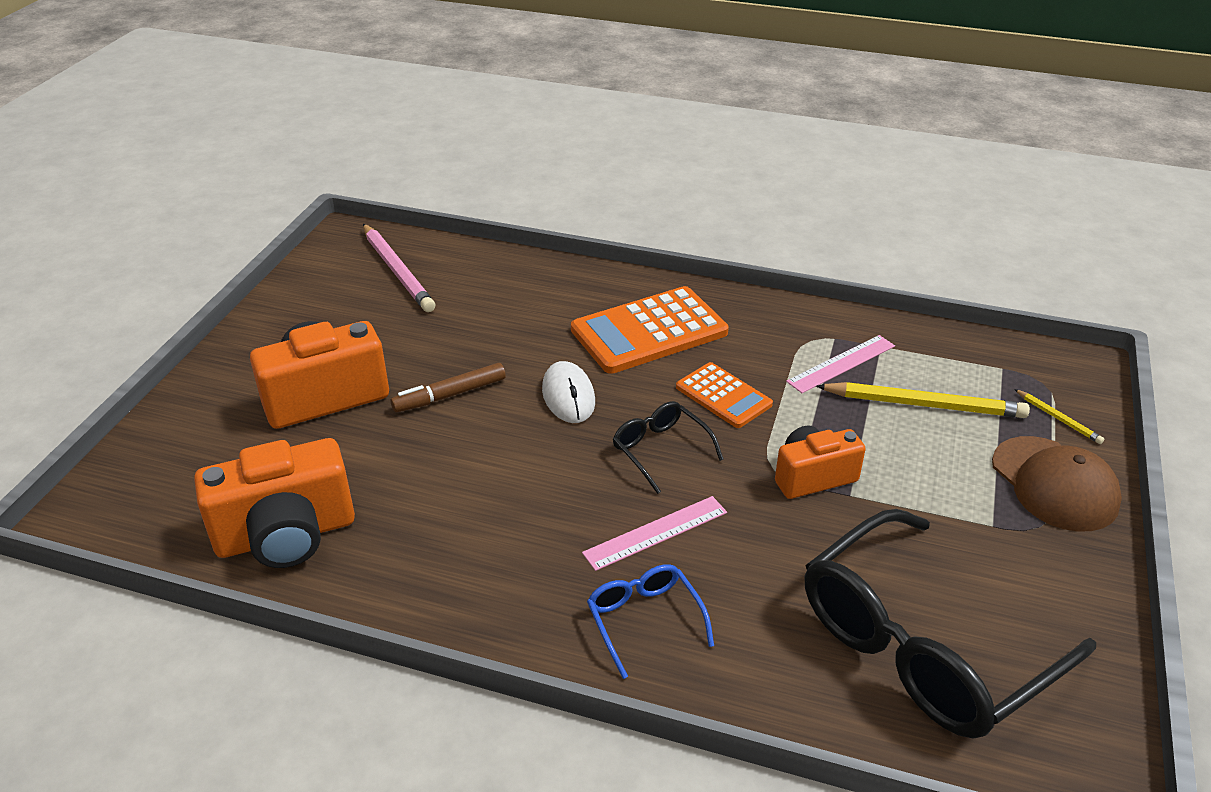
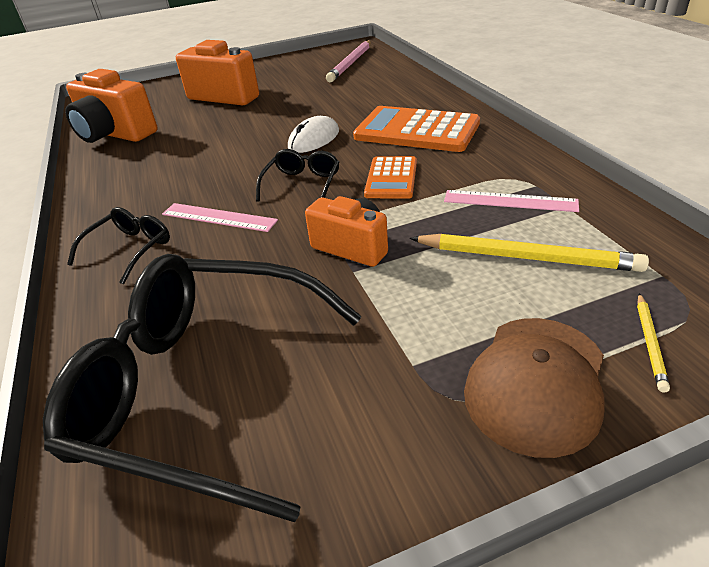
camera: 55 degrees right, 0 degrees up
(450, 395) = (268, 116): brown marker -> none
(645, 621) = (129, 250): blue glasses -> black glasses
(924, 404) = (526, 257): yellow pencil -> yellow pencil turned 45 degrees counterclockwise

